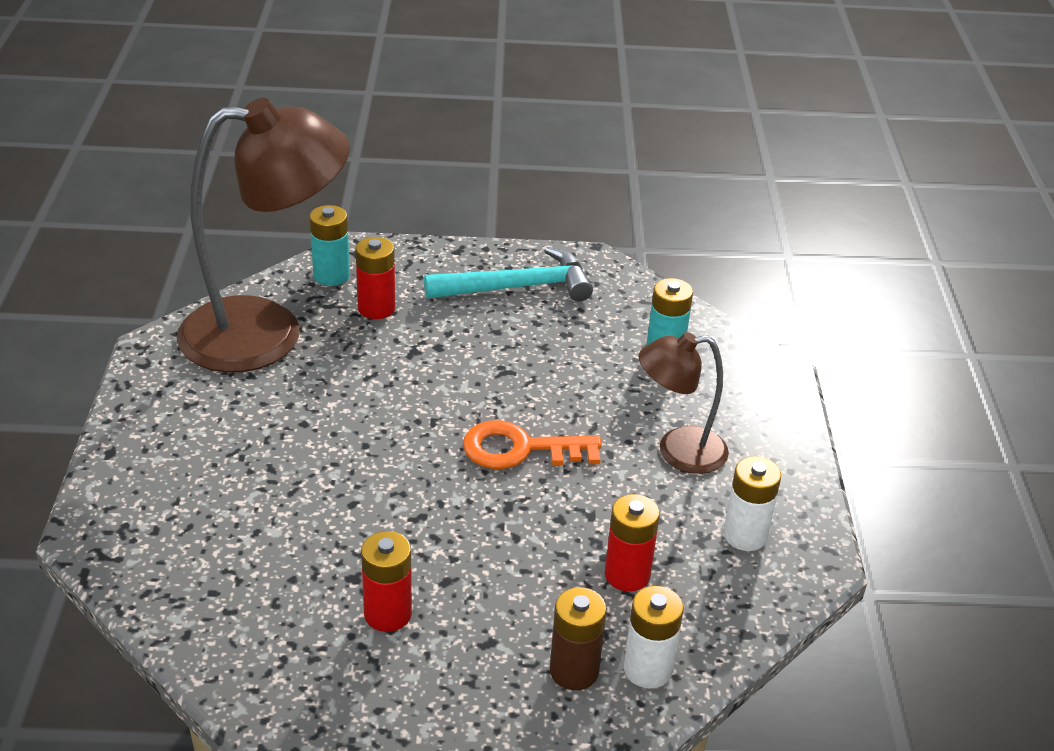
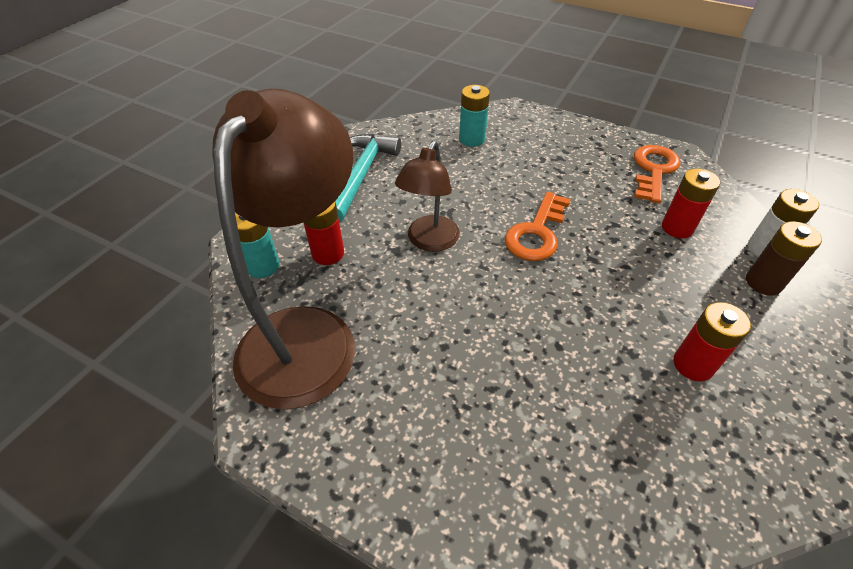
camera: 60 degrees left, 10 degrees up
(678, 451) = (569, 168): brown lamp -> brown lamp (429, 241)
(745, 535) = (653, 170): white battery -> orange key

